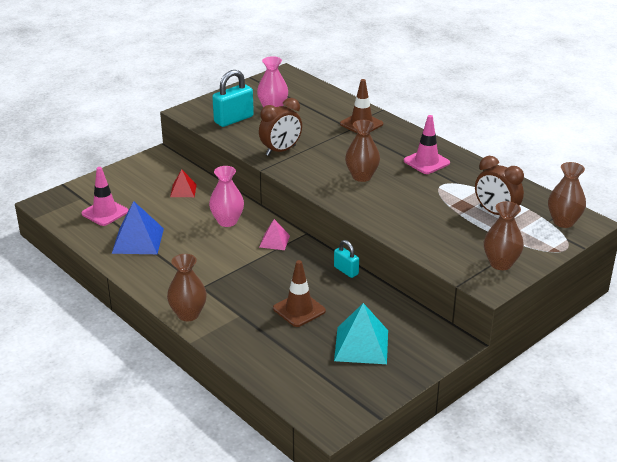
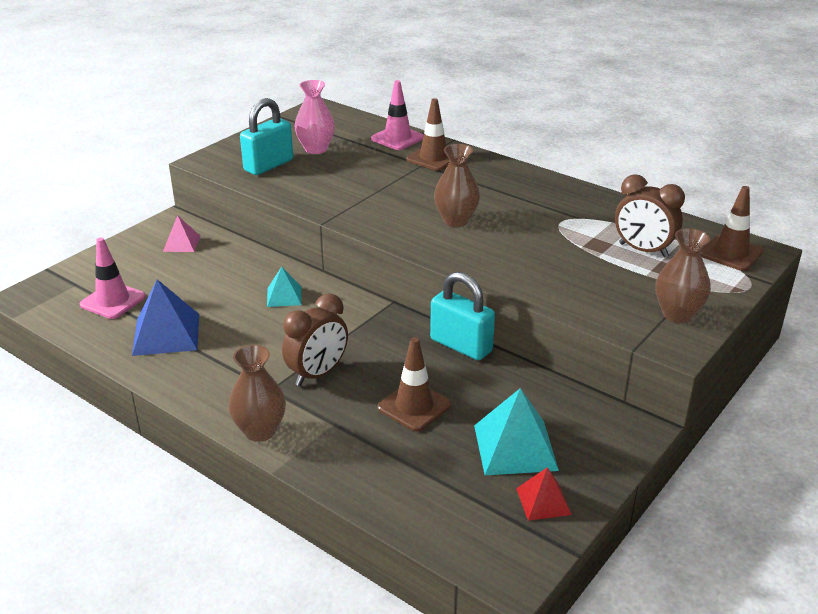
camera: 10 degrees left, 0 degrees up
(183, 190) = (215, 262): red pyramid -> red pyramid (543, 501)
(227, 221) = (284, 296): pink vase -> turquoise pyramid
(274, 241) = (354, 316): pink pyramid -> pink pyramid (182, 243)
(281, 151) = (341, 198): brown clock -> brown clock (317, 374)
(346, 271) = (461, 345): turquoise padlock -> turquoise padlock, size x1.73
(426, 162) = (531, 196): pink traffic cone -> pink traffic cone (397, 138)
(563, 222) = (731, 253): brown vase -> brown traffic cone

